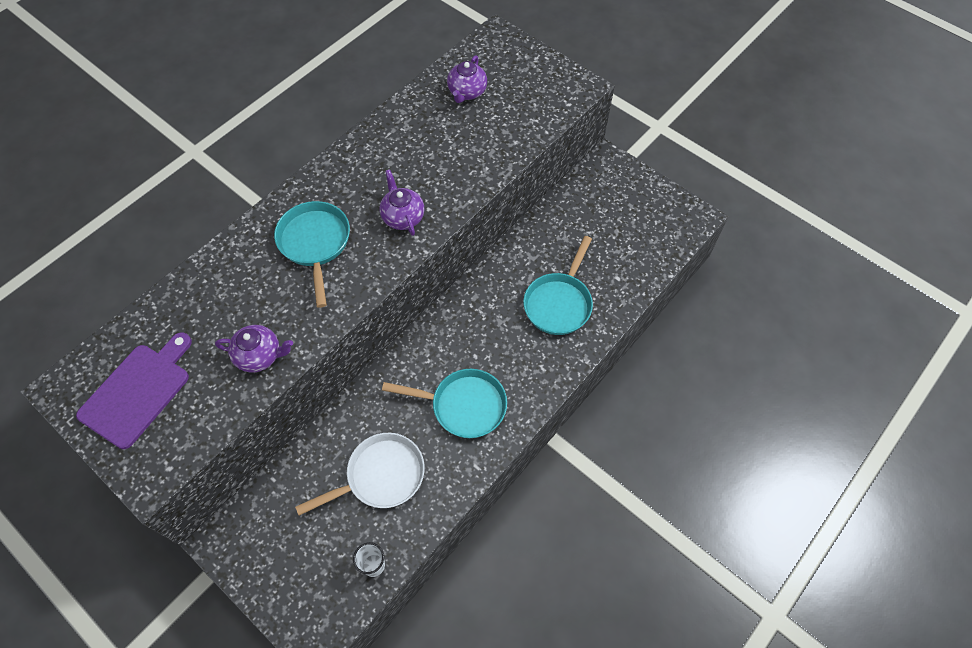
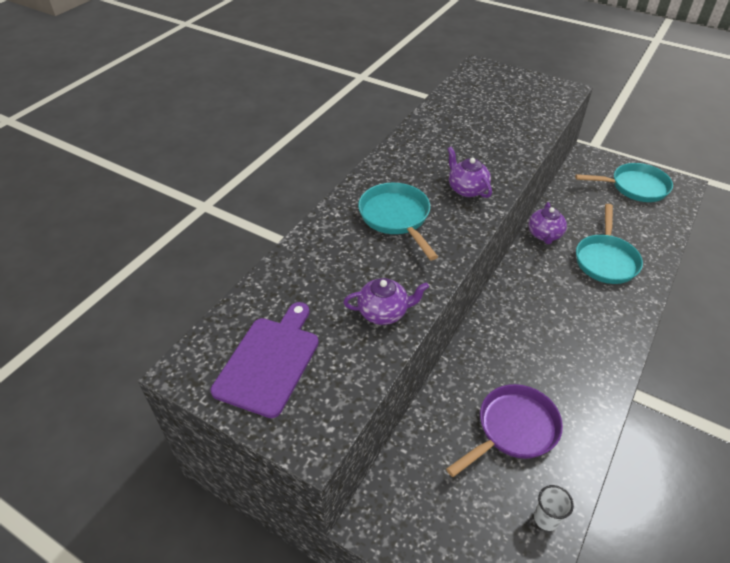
camera: 10 degrees left, 15 degrees down
(380, 476) = (513, 429): white pan -> purple pan
(463, 405) = (563, 354): turquoise pan -> turquoise pan (634, 187)
(467, 92) = (475, 102): purple teapot -> purple teapot (544, 235)

